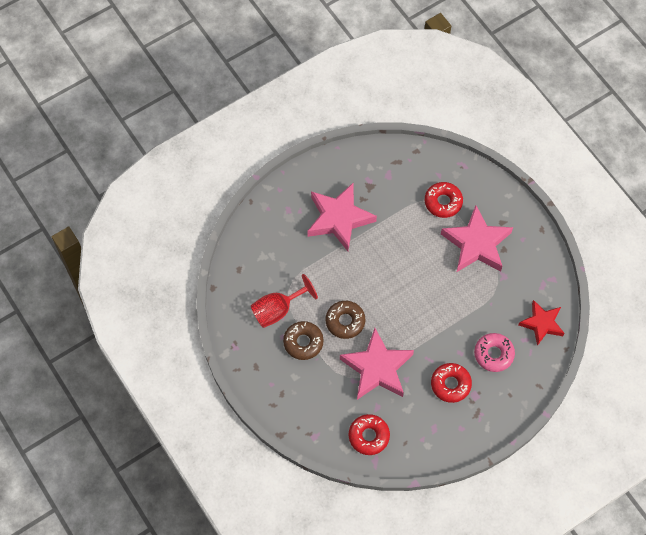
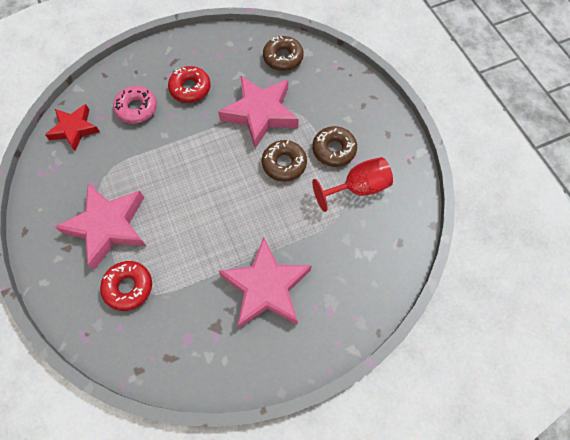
camera: 170 degrees left, 0 degrees up
(368, 436) = (283, 58): red donut -> brown donut

